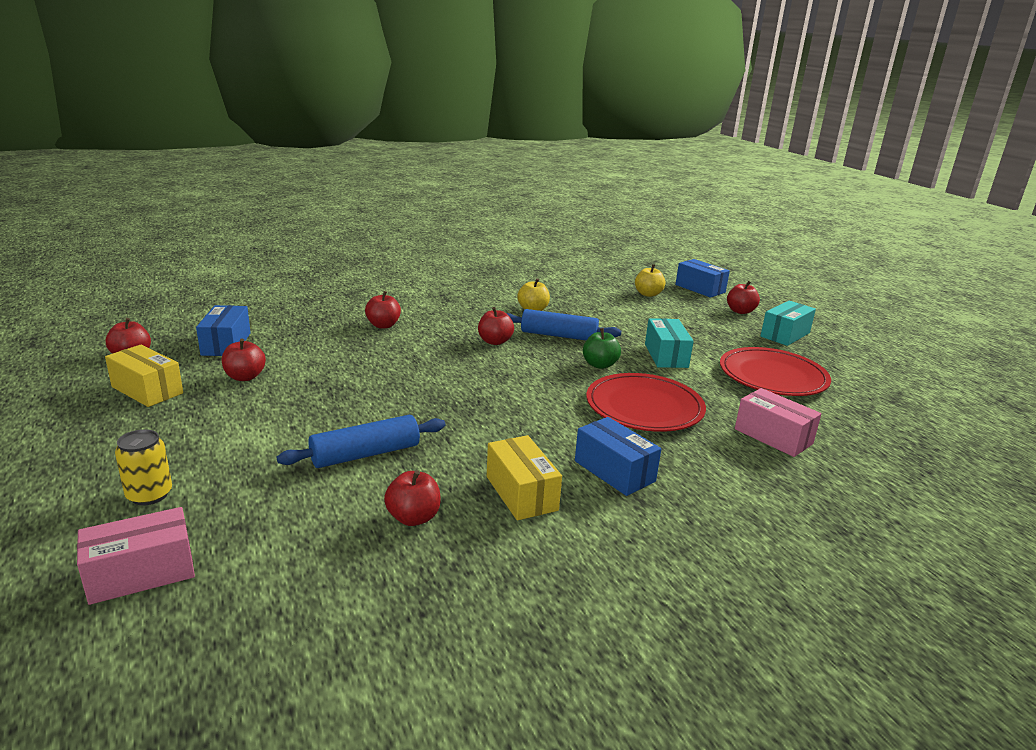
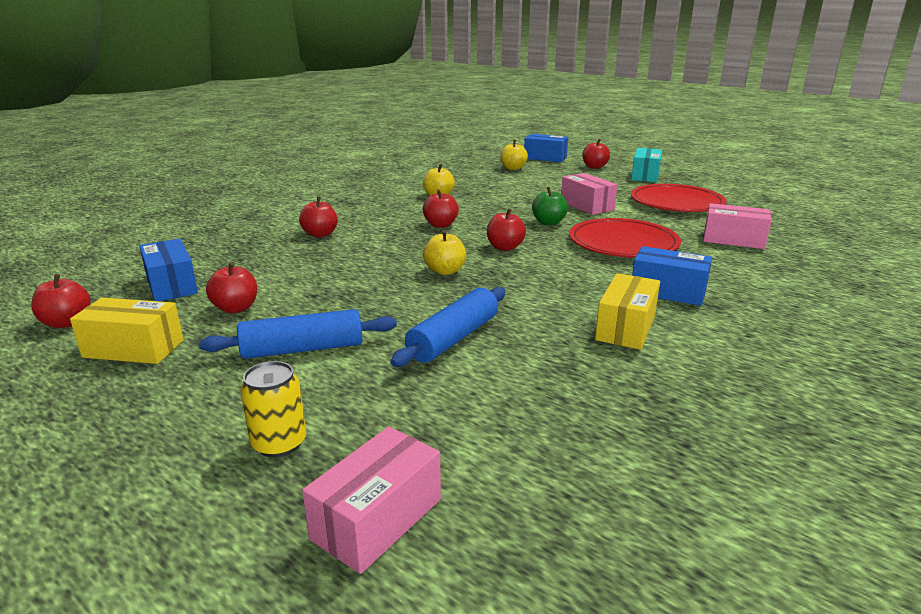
camera: 25 degrees left, 0 degrees up
(413, 517) = (569, 374): red apple -> red apple (505, 247)
(439, 389) = (445, 271): none -> yellow apple
(521, 493) = (625, 328): yellow box -> yellow box turned 75 degrees clockwise
(559, 335) = (487, 209): blue rolling pin -> blue rolling pin (303, 349)
(666, 355) = (587, 206): turquoise box -> pink box

